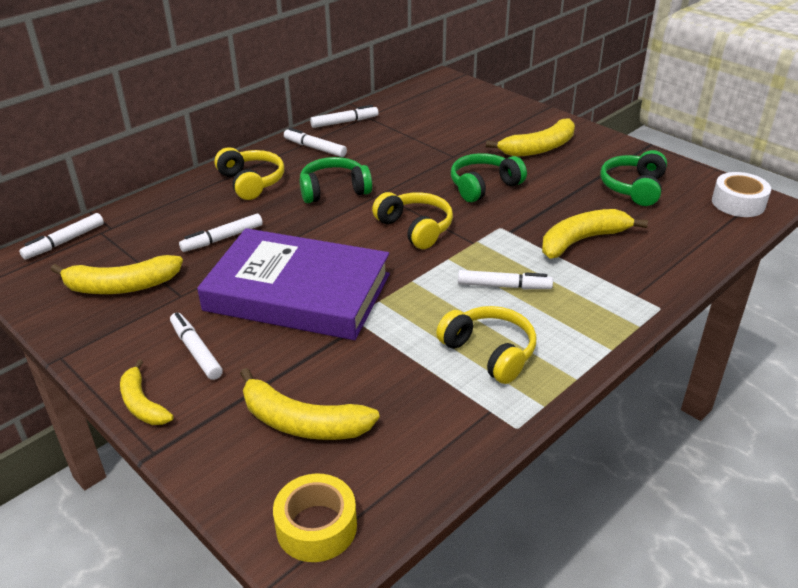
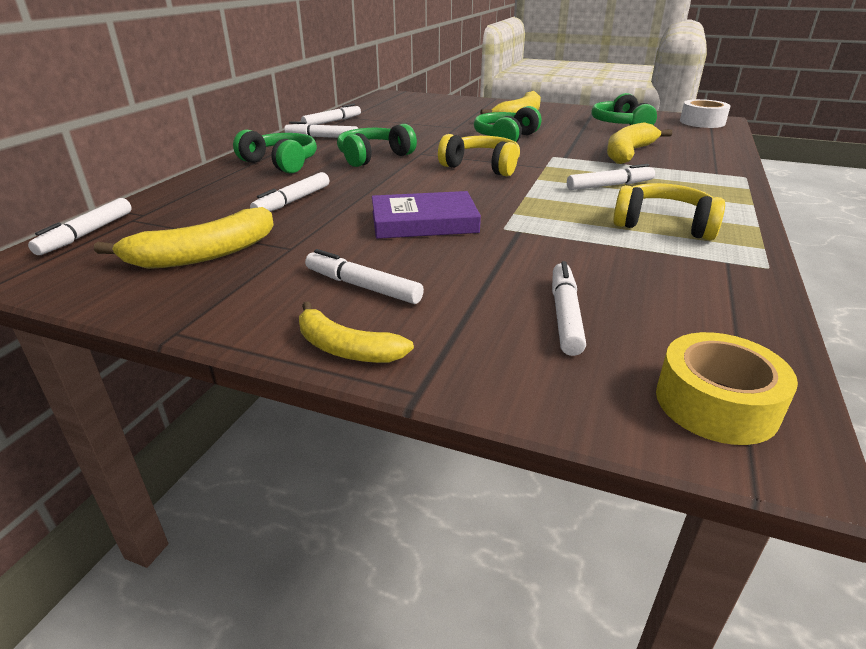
camera: 25 degrees left, 5 degrees down
(251, 182) = (281, 163): yellow headphones -> green headphones
(298, 292) = (424, 222): purple book -> purple book, size x0.54
(302, 422) = (564, 315): yellow banana -> white marker

